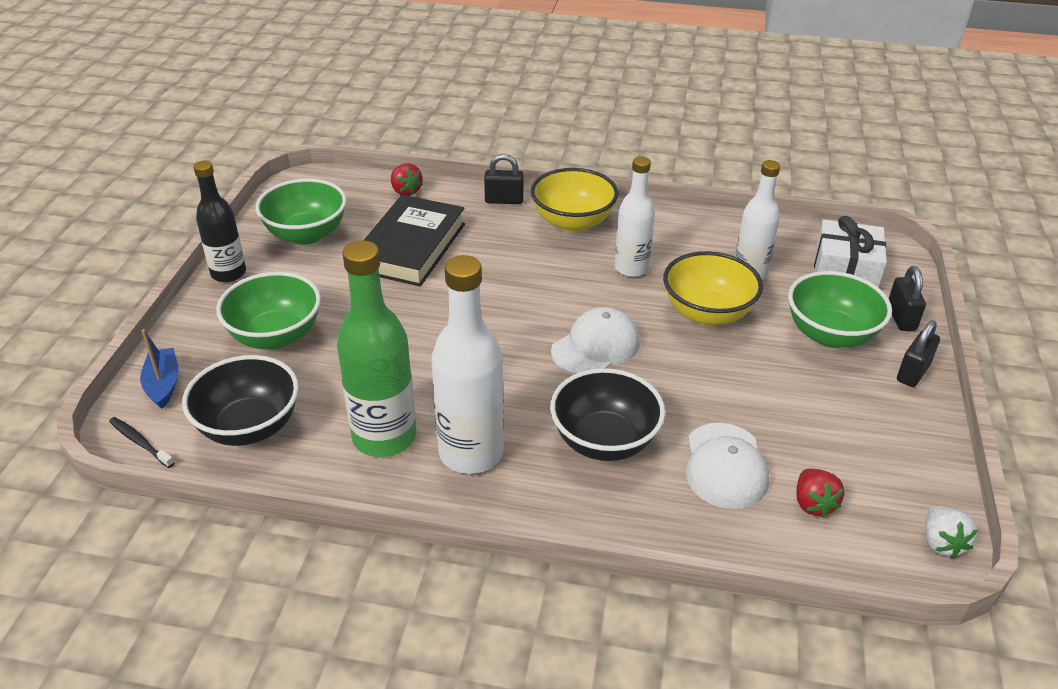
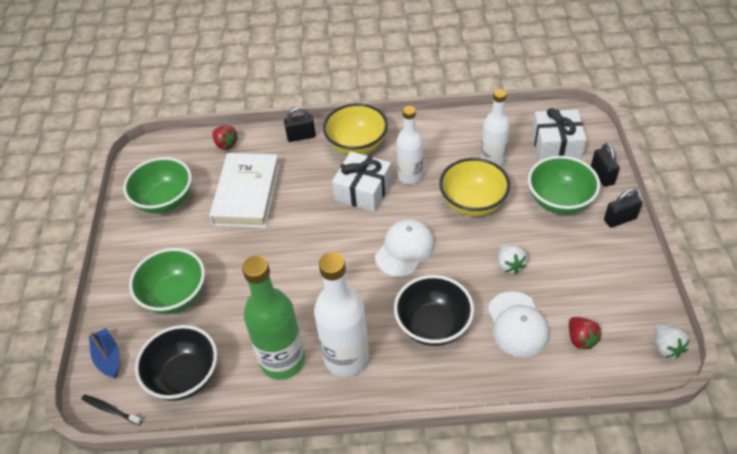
camera: 10 degrees left, 10 degrees up
(228, 273) = (119, 250): black bottle -> none
(411, 247) = (247, 194): black book -> white book
(563, 271) = (363, 190): none -> white gift
(736, 394) = (509, 265): none -> white strawberry
(913, 373) = (620, 219): black padlock -> black padlock turned 45 degrees clockwise

